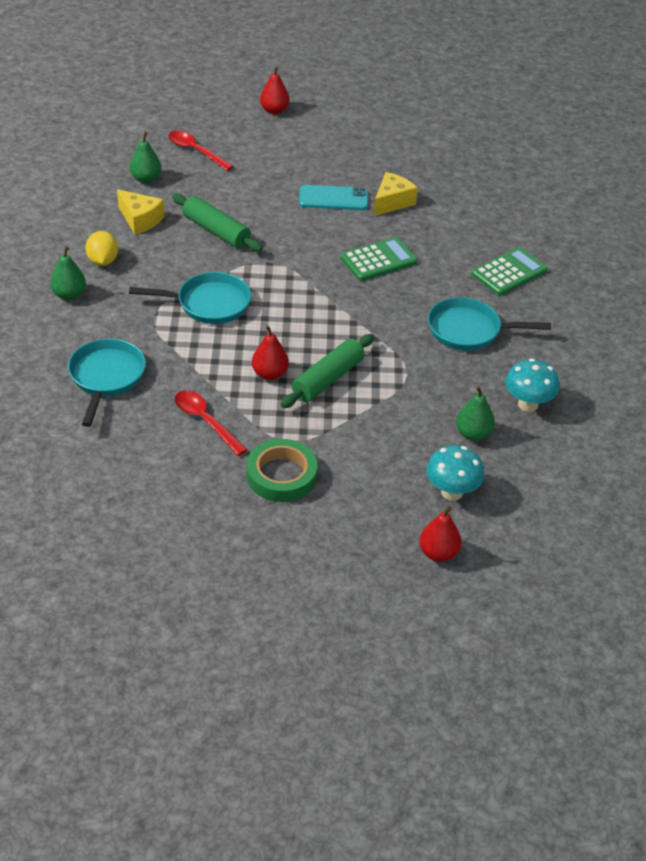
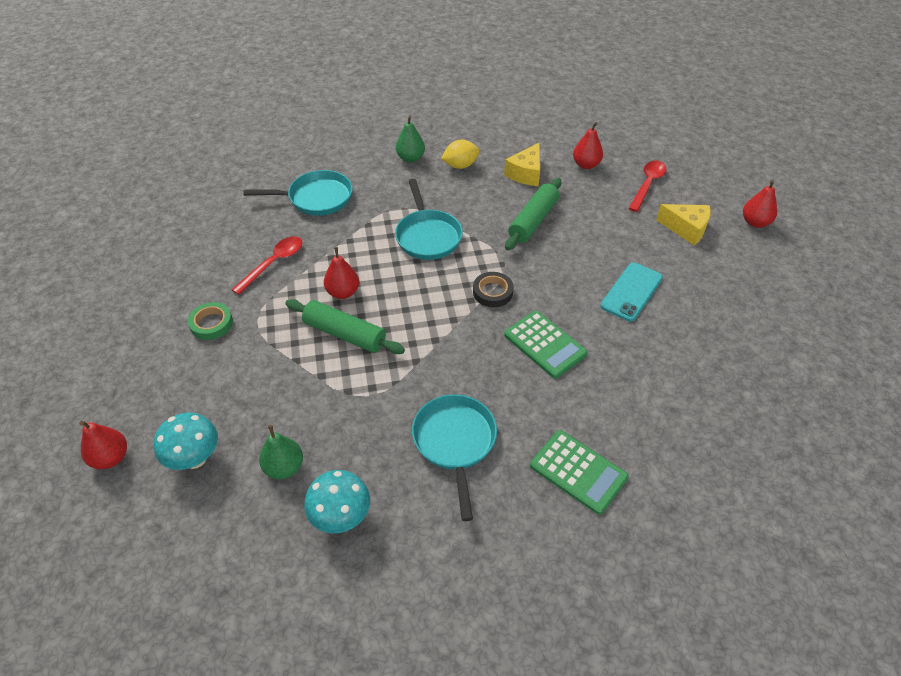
camera: 80 degrees right, 5 degrees up
(146, 179) = (586, 165): green pear -> red pear
(281, 475) = (211, 323): green tape -> green tape, size x0.65
(305, 276) = (492, 292): none -> black tape
(333, 198) = (631, 292): turquoise phone -> turquoise phone turned 45 degrees clockwise
(392, 202) = (654, 340): yellow cheese -> yellow cheese (686, 229)

